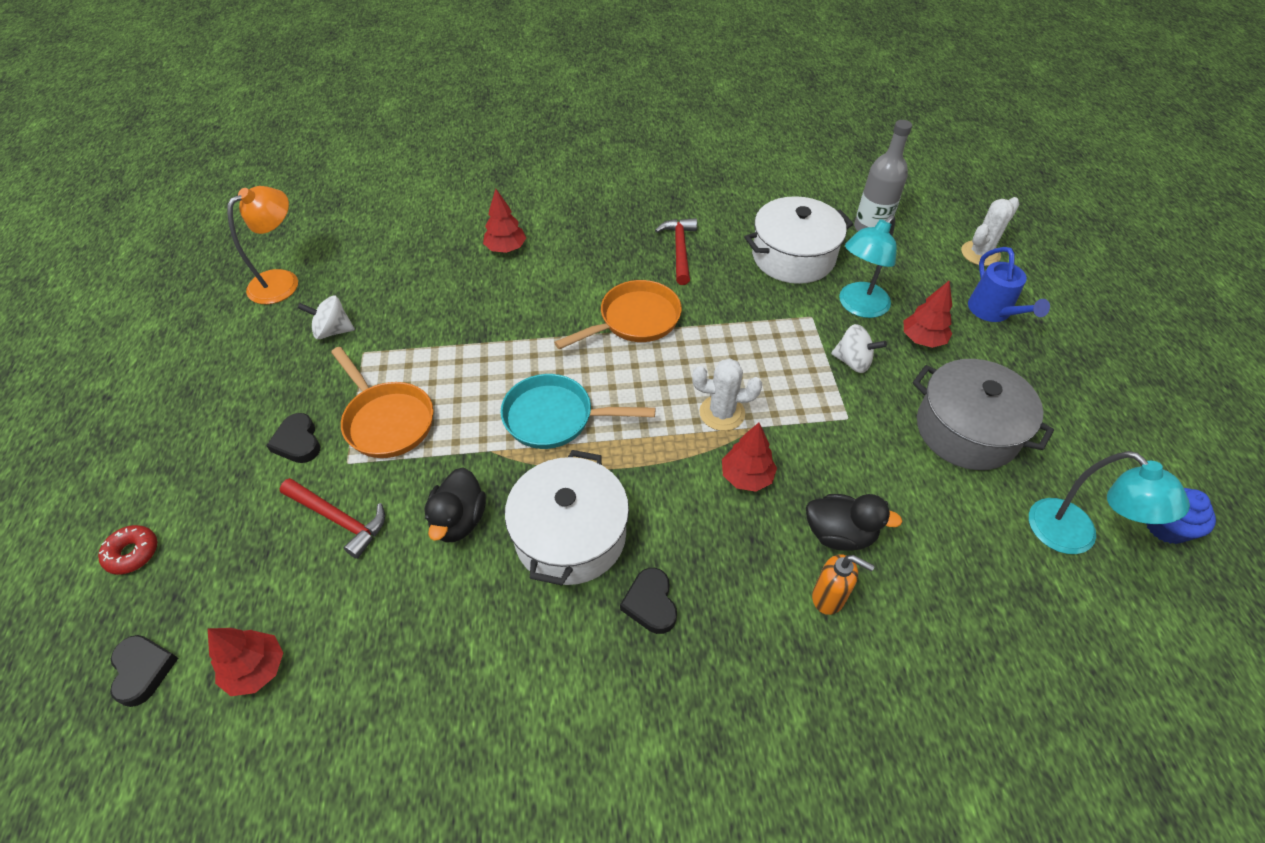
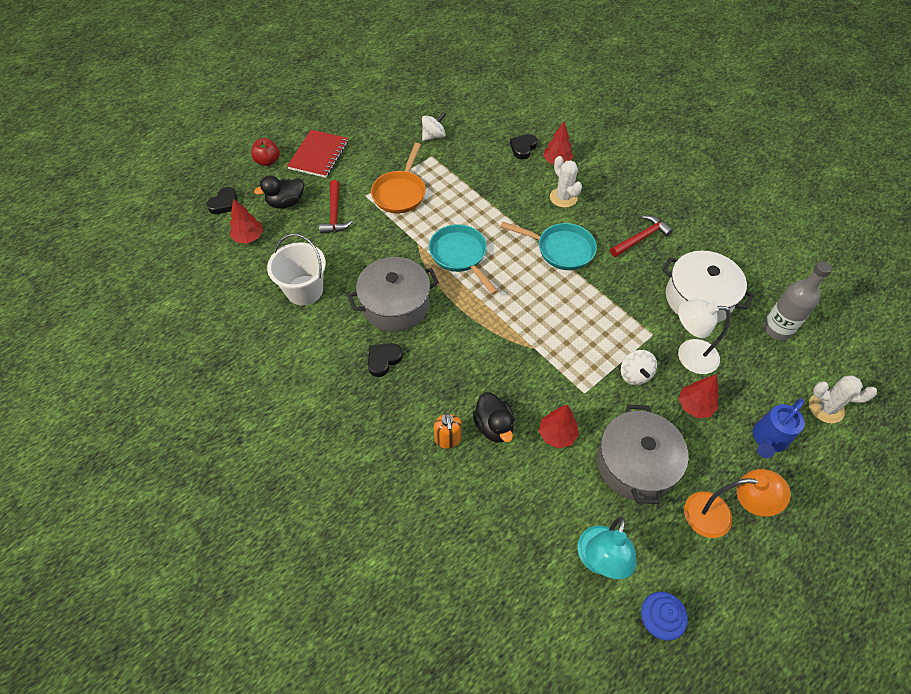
camera: 55 degrees right, 5 degrees up
(132, 553) = (268, 161): red donut -> red apple
(206, 477) = (319, 155): none -> red notebook
(283, 281) = (446, 96): orange lamp -> orange lamp (718, 515)
(298, 442) = (361, 171): black heart -> black heart (523, 148)
(333, 331) = (433, 136): white spinning top -> white spinning top turned 90 degrees clockwise
(441, 641) = (304, 290): none -> white bucket
(459, 520) = (369, 256): black duck -> black duck (286, 202)
(570, 535) = (395, 305): white pot -> grey pot
(635, 320) = (561, 249): orange pan -> turquoise pan
(722, 413) = (530, 327): white cactus -> white cactus (563, 197)
(746, 477) = (495, 362): red tree -> red tree (557, 434)
(858, 306) = (688, 356): turquoise lamp -> white lamp

